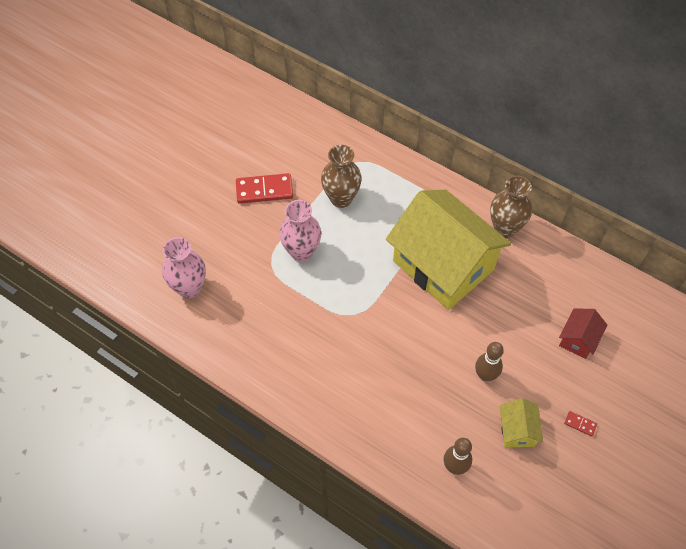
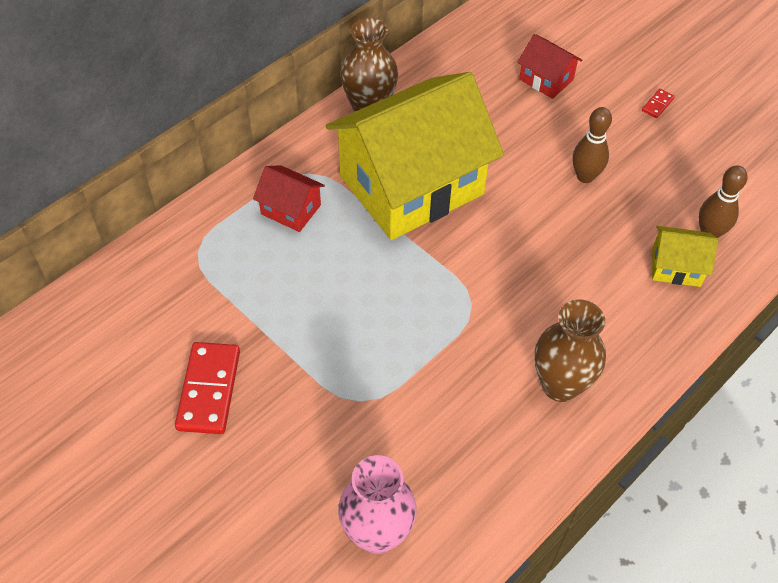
camera: 80 degrees left, 5 degrees down
(301, 252) = (346, 353): pink vase -> none
(341, 198) = (261, 285): brown vase -> brown vase (560, 385)
(403, 201) = (291, 209): none -> red house
(517, 430) = (662, 162): yellow house -> yellow house (676, 267)

